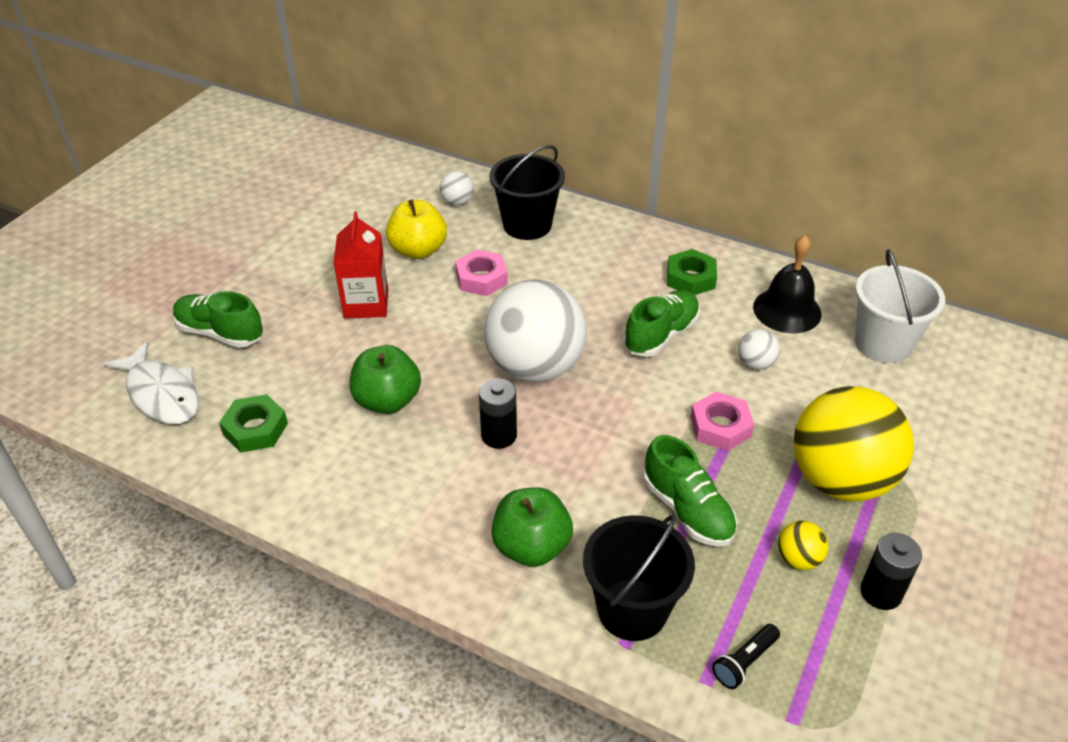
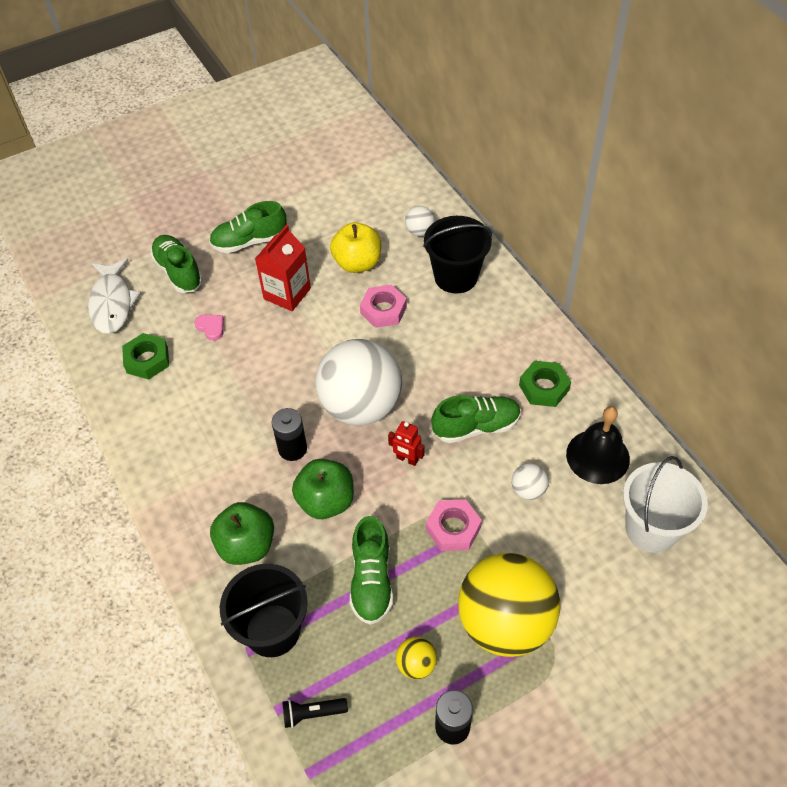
camera: 35 degrees right, 10 degrees up
(281, 275) = (250, 241): none -> green shoe
(306, 367) = (211, 327): none -> pink heart
(387, 401) = (242, 381): green apple -> green apple (326, 501)
(622, 391) = (407, 459): none -> red robot

